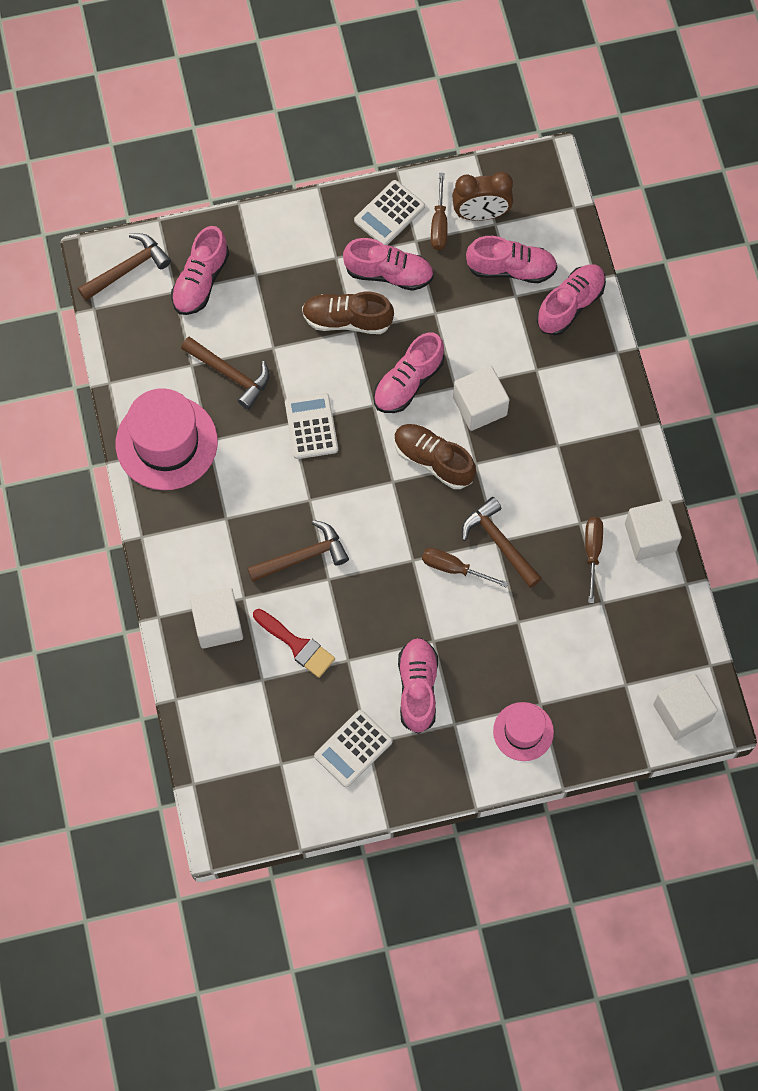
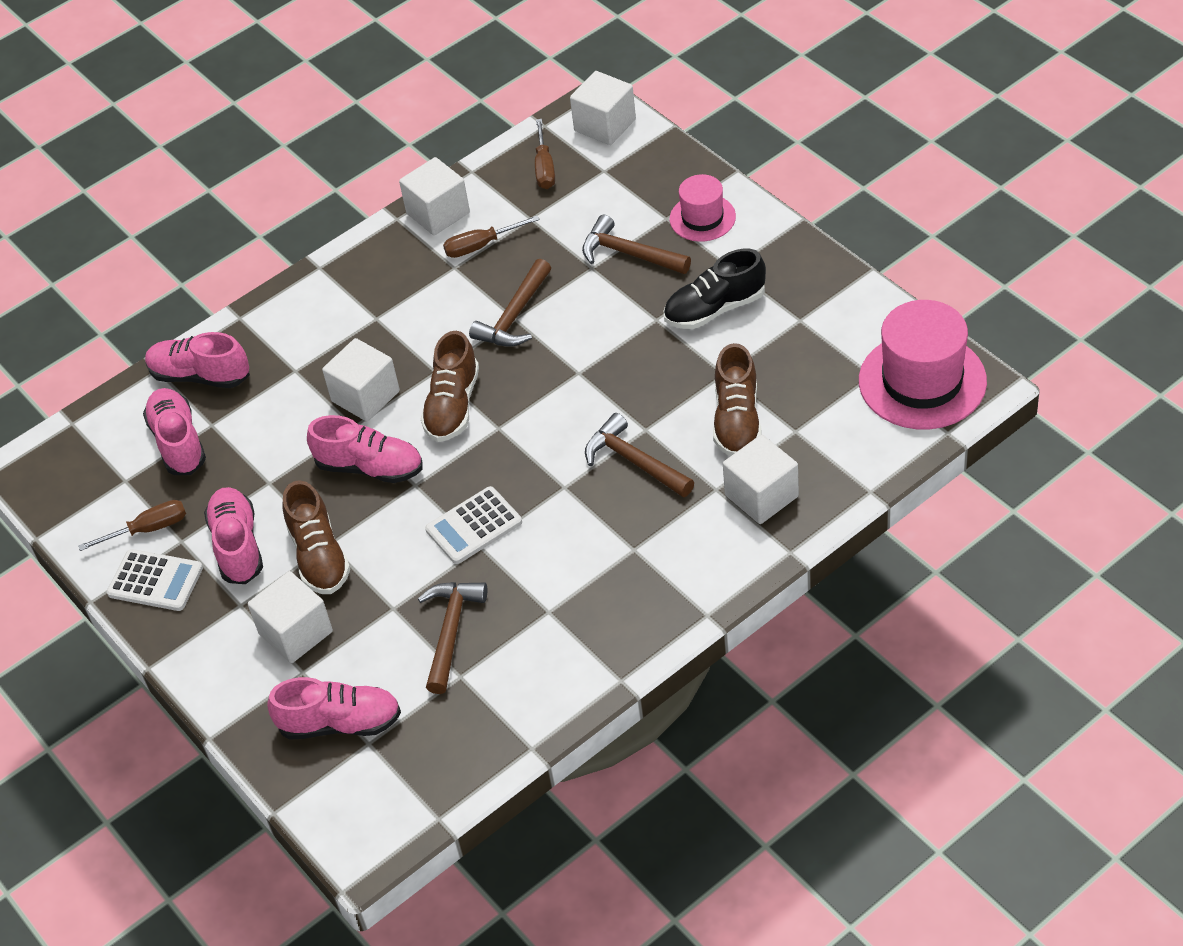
camera: 110 degrees left, 20 degrees down
(127, 269) = (362, 810): brown hammer -> brown hammer (629, 254)
(166, 442) = (575, 650): pink hat -> pink hat (922, 381)
(290, 282) = (296, 633): none -> white cube
(297, 645) = (737, 420): red brush -> brown shoe
(353, 749) = (813, 328): white calculator -> none
(417, 688) = (715, 309): pink shoe -> black shoe
(453, 568) = (566, 337): brown screwdriver -> brown screwdriver (544, 168)
(481, 214) = (117, 498): brown clock -> none

